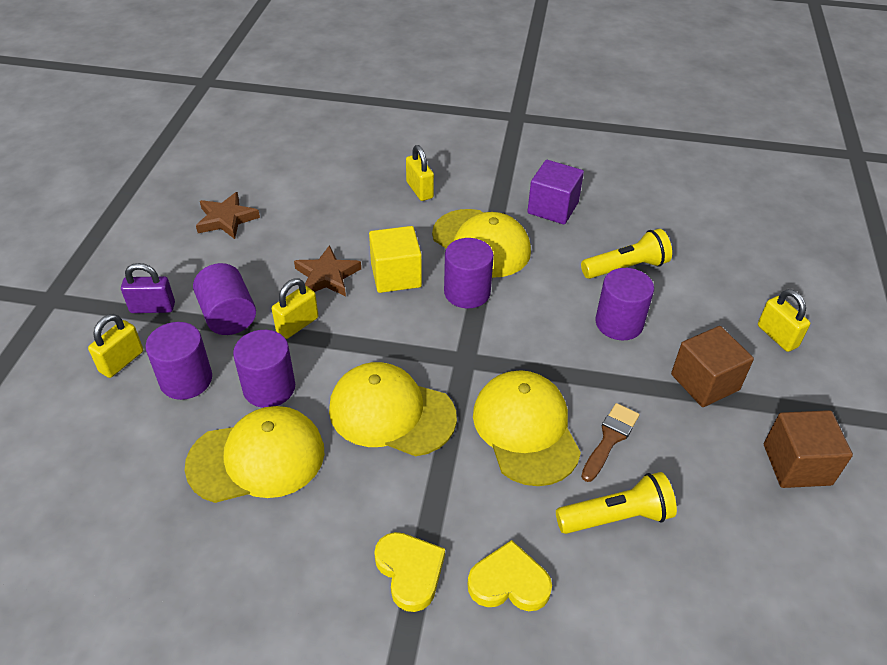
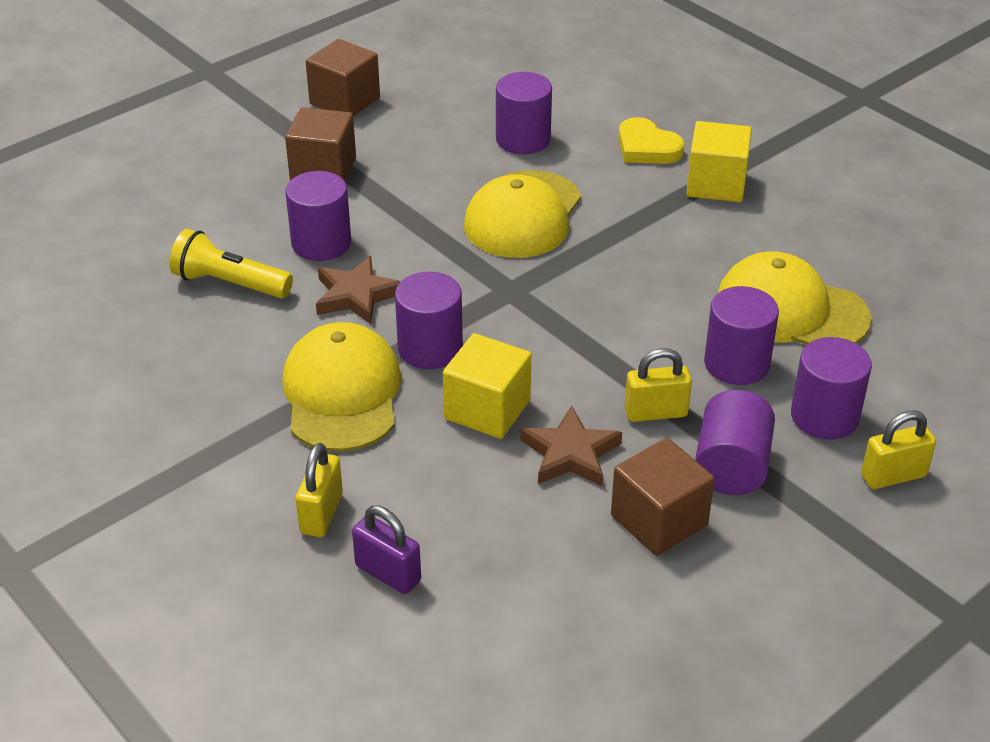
camera: 140 degrees left, 5 degrees down
(152, 308) = (824, 529): purple padlock -> purple padlock (388, 573)
(226, 219) = (639, 623): brown star -> brown star (356, 295)
(250, 267) = (659, 520): none -> brown cube
(391, 413) = (631, 283): yellow cap -> none
(410, 571) = (716, 184): yellow heart -> yellow cube
(553, 208) = (196, 390): purple cube -> none
(610, 438) = (461, 177): brown brush -> none
(616, 517) = (523, 139): yellow flashlight -> purple cylinder
(777, 336) = (203, 165): yellow padlock -> none

